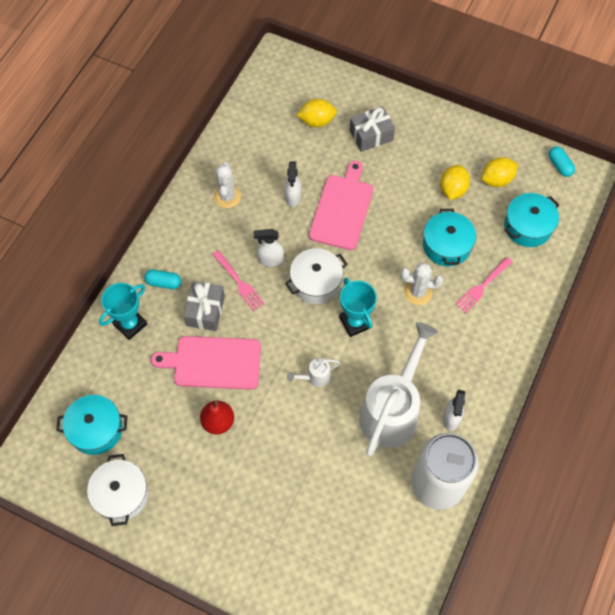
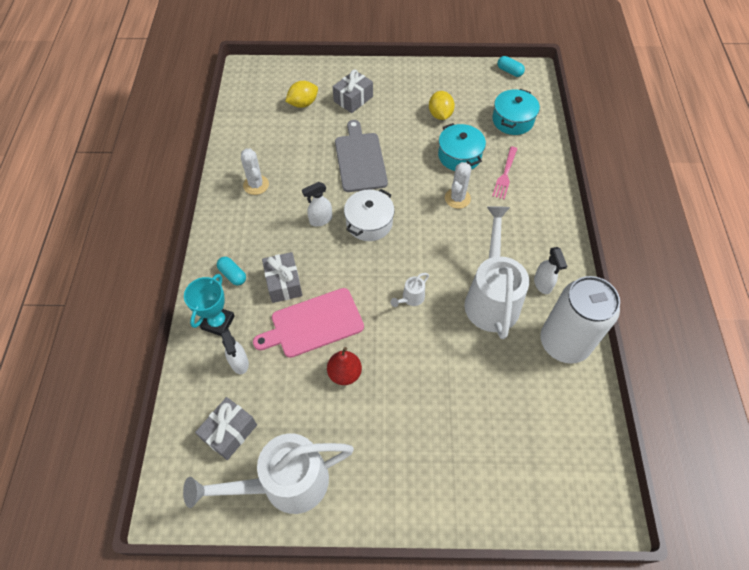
camera: 25 degrees left, 5 degrees down
(96, 429) = (229, 432): turquoise pot -> grey gift
(121, 494) = (285, 483): white pot -> white watering can
(163, 283) = (233, 275): turquoise capsule -> turquoise capsule turned 60 degrees clockwise
(238, 282) = (301, 248): pink fork -> none
(293, 197) = (313, 165): white spray bottle -> white spray bottle (239, 363)
(342, 209) = (360, 159): pink cutting board -> grey cutting board
(355, 322) = (420, 241): turquoise trophy -> none
(418, 292) = (457, 198): white cactus -> white cactus turned 45 degrees counterclockwise
(497, 180) = (469, 96): yellow lemon -> none

